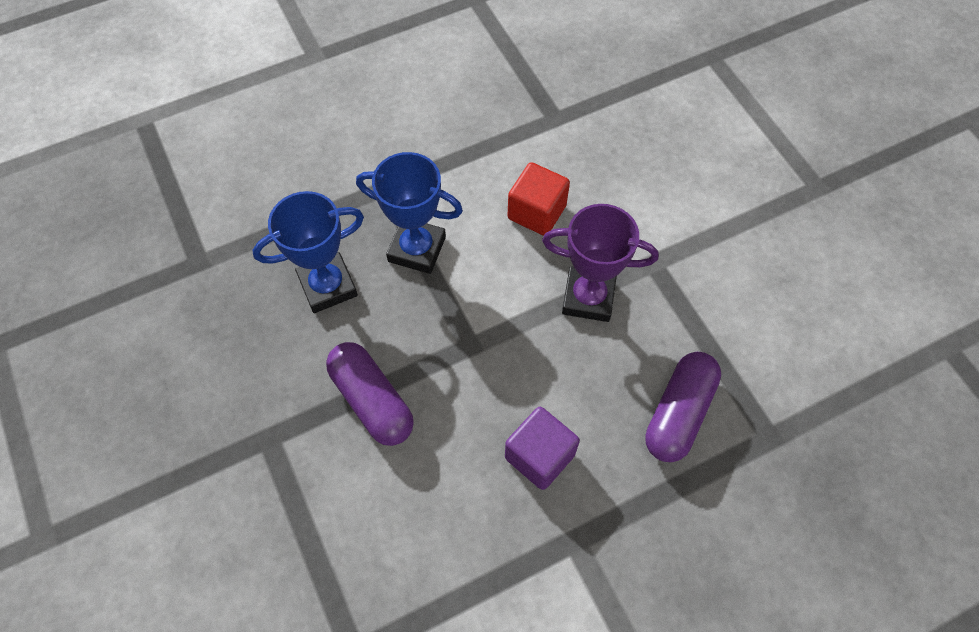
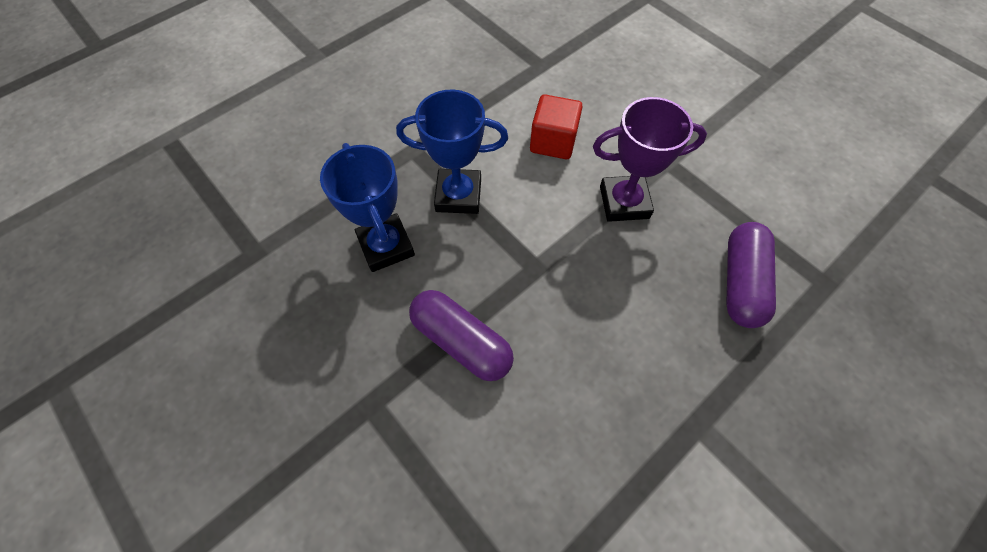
camera: 15 degrees left, 0 degrees up
(328, 286) = (386, 246): blue trophy -> blue trophy turned 75 degrees counterclockwise
(539, 456) = (635, 353): purple cube -> none

